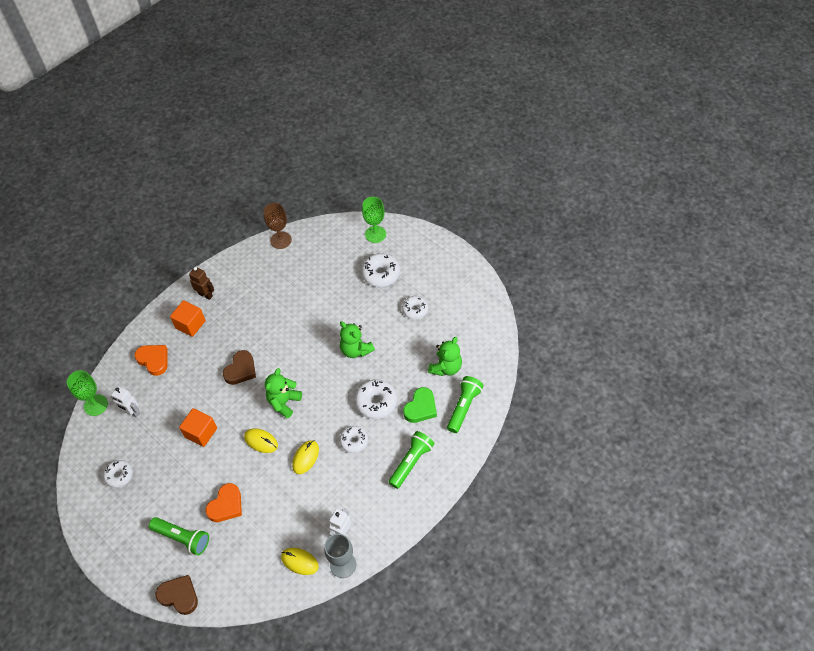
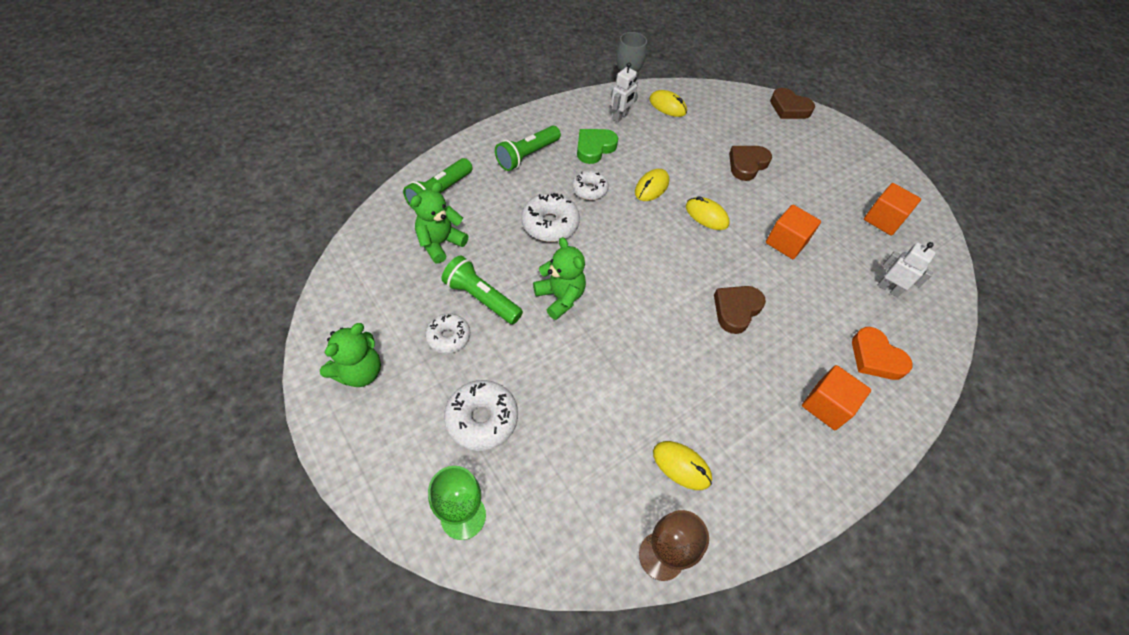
camera: 175 degrees left, 0 degrees up
(96, 405) = (945, 311): green goblet -> none
(119, 475) = (883, 220): white donut -> orange cube
(182, 538) = (793, 148): green flashlight -> green flashlight (481, 298)
(205, 295) = (807, 459): brown robot -> none
(226, 505) = (747, 164): orange heart -> brown heart
(273, 277) = (681, 466): none -> yellow mouse
(284, 402) = (674, 252): green teddy bear -> green teddy bear (359, 372)
(421, 408) = (494, 205): green heart -> green heart (594, 148)

